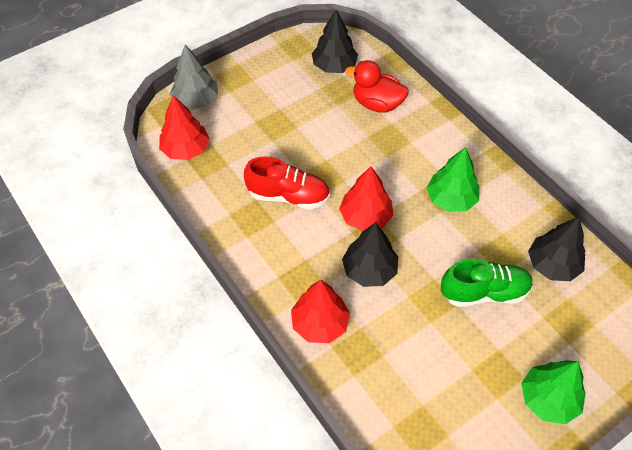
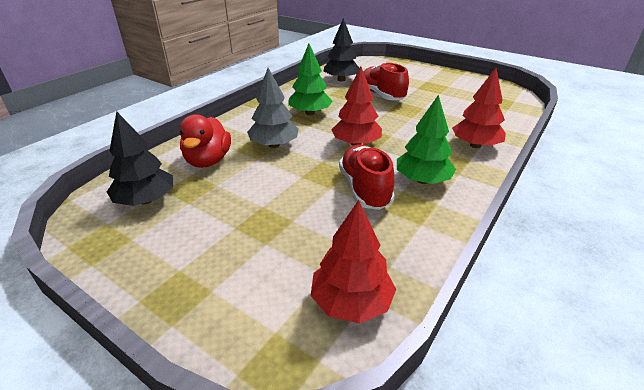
camera: 110 degrees left, 20 degrees down
(196, 100) = (241, 328): grey tree -> grey tree (274, 145)
(369, 270) = (406, 134): black tree -> none
(484, 292) = (382, 95): green shoe -> red shoe
(548, 399) = (432, 75): green tree -> green tree (422, 180)

